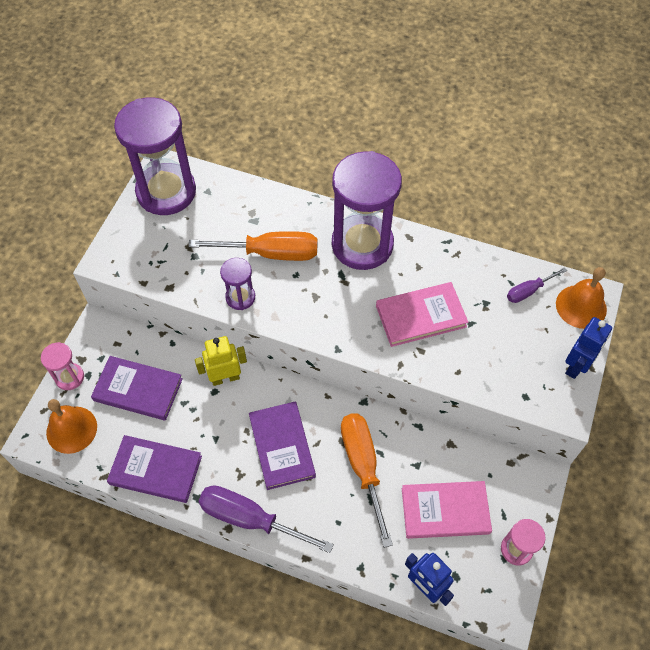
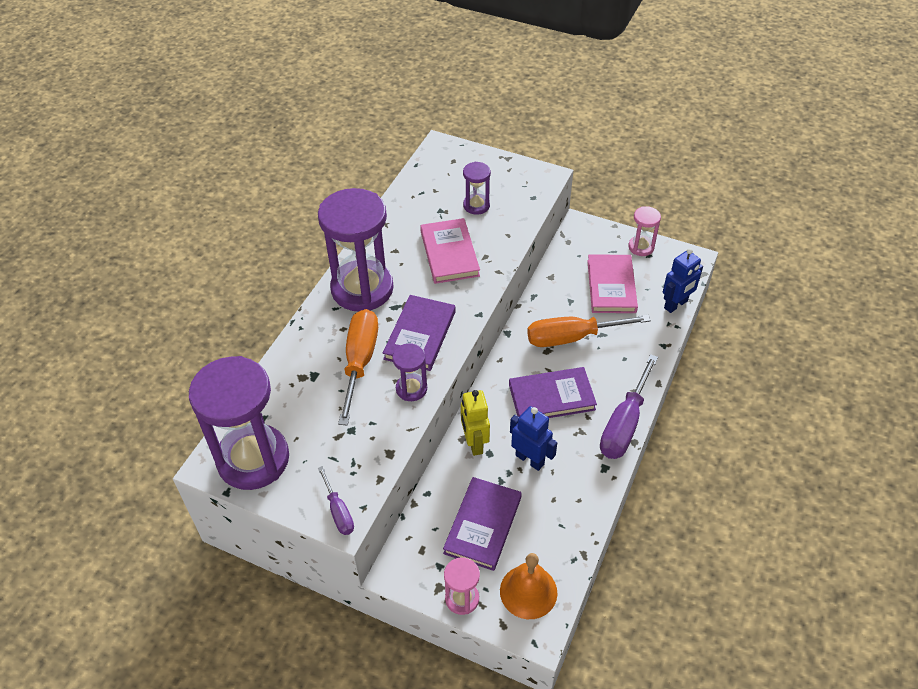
camera: 85 degrees left, 10 degrees down
(156, 470) = (576, 505): purple book -> purple book (420, 335)
(500, 337) = (476, 205): none -> purple hourglass
(528, 291) = (431, 183): purple screwdriver -> purple screwdriver (338, 511)
(576, 366) = (506, 165): blue robot -> blue robot (530, 459)
(581, 306) = (451, 155): orange bell -> none

